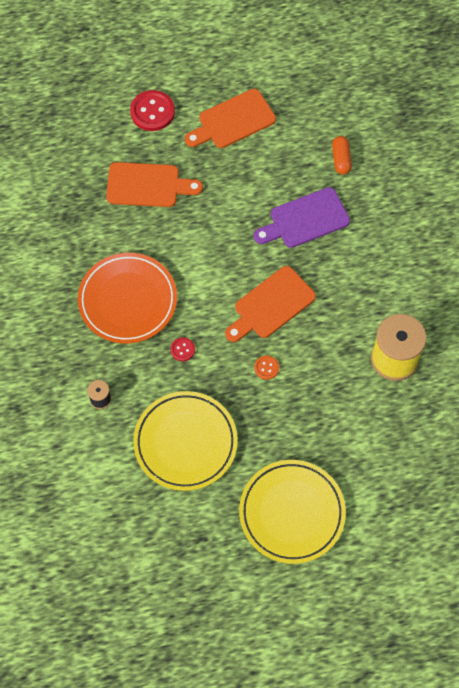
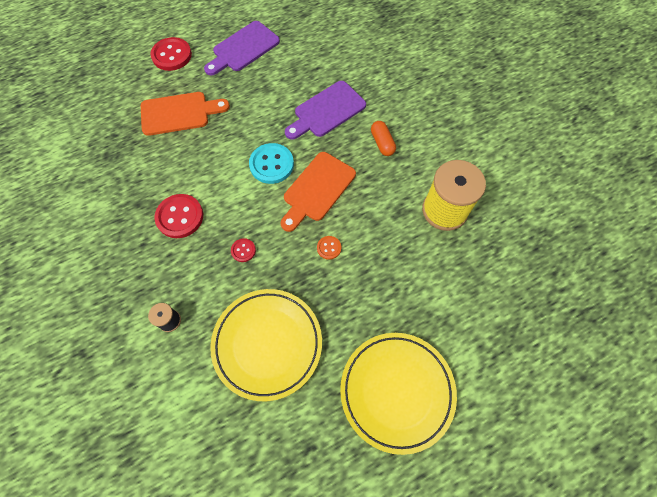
camera: 15 degrees left, 0 degrees up
(128, 300) = (180, 217): orange plate -> red button
(231, 267) = (271, 164): none -> turquoise button
(233, 121) = (243, 48): orange cutting board -> purple cutting board
(341, 159) = (343, 58): orange capsule -> orange capsule (382, 143)

